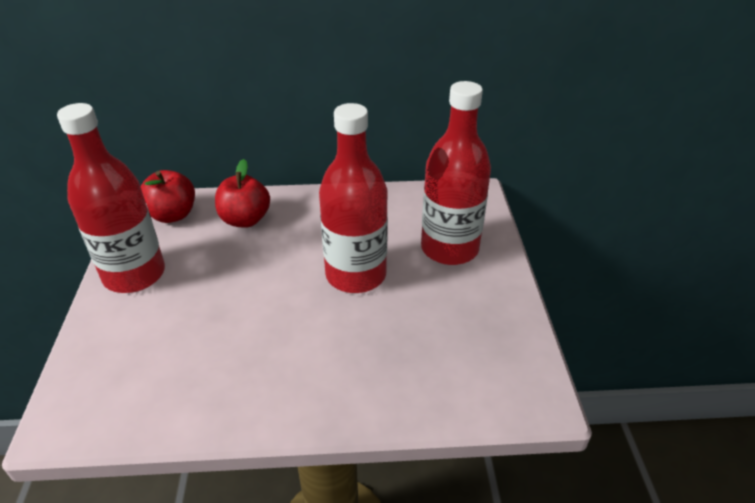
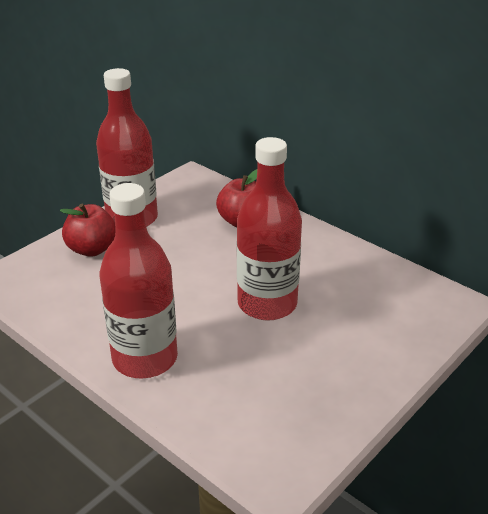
camera: 45 degrees right, 5 degrees down
(172, 215) = (200, 193): red apple -> red apple (92, 249)
(449, 248) = (368, 331): red bottle -> red bottle (145, 358)

